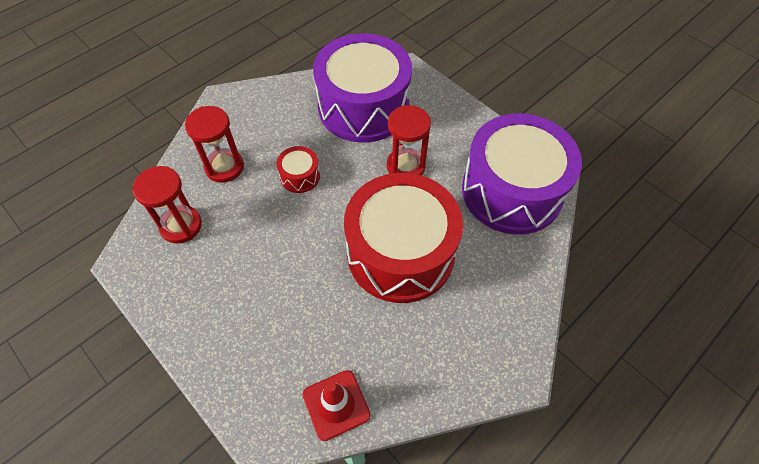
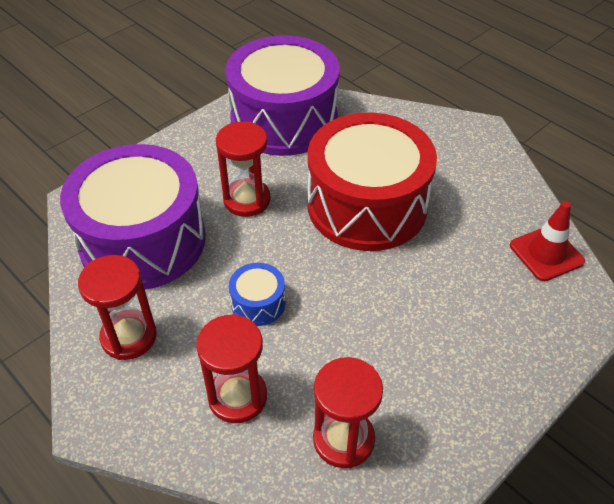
camera: 90 degrees left, 10 degrees down
(280, 108) = (129, 337): none -> red hourglass
(300, 176) = (258, 303): red drum -> blue drum

